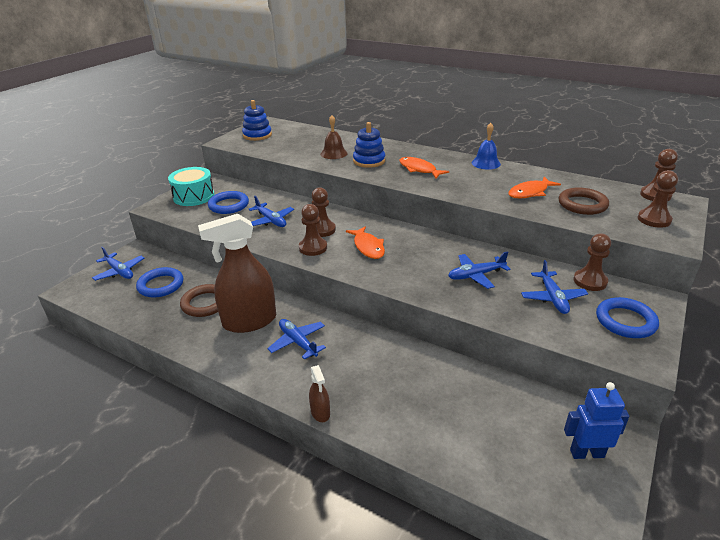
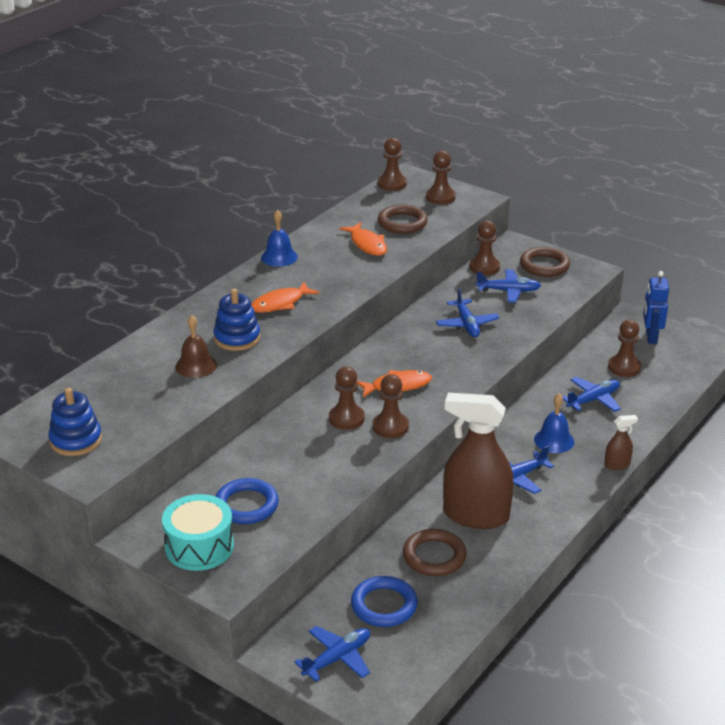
camera: 85 degrees left, 0 degrees up
(249, 321) = (475, 515): brown spray bottle -> brown spray bottle turned 120 degrees clockwise
(271, 221) = (309, 462): blue plane -> blue plane (593, 400)
(355, 365) = (554, 440): none -> blue bell
(505, 423) = (624, 367): none -> brown pawn
(625, 321) = (544, 265): blue ring -> brown ring

